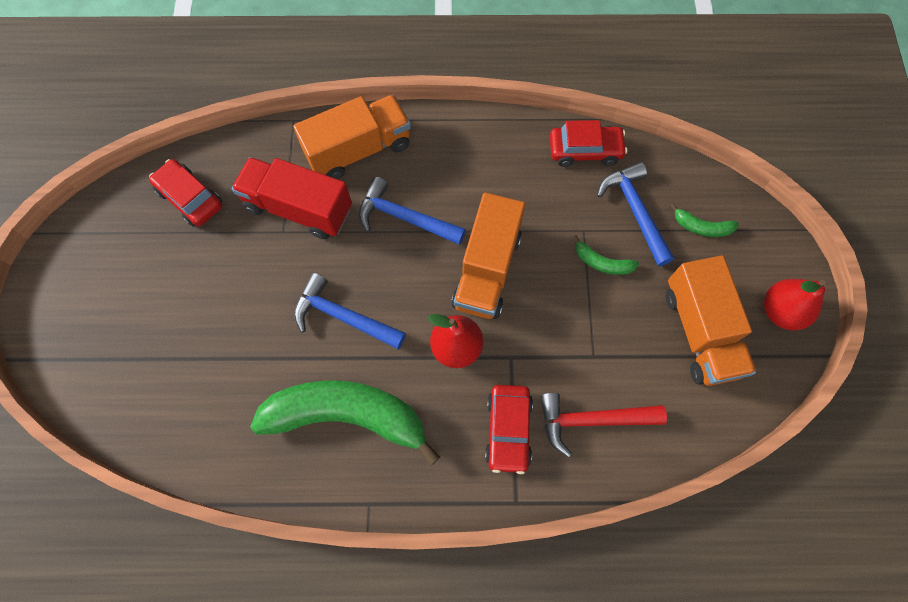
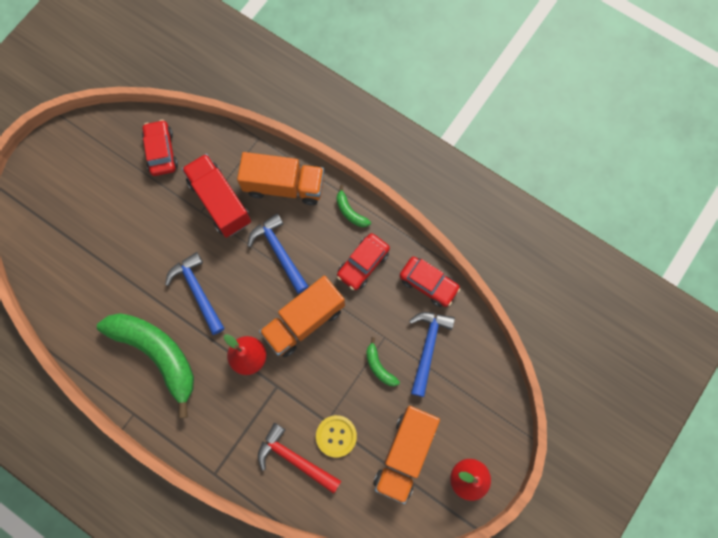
camera: 35 degrees right, 5 degrees up
(508, 430) = (241, 429): red car -> red car (363, 264)
(616, 364) = (336, 436): none -> yellow button
(701, 227) = (462, 388): green banana -> green banana (350, 212)

